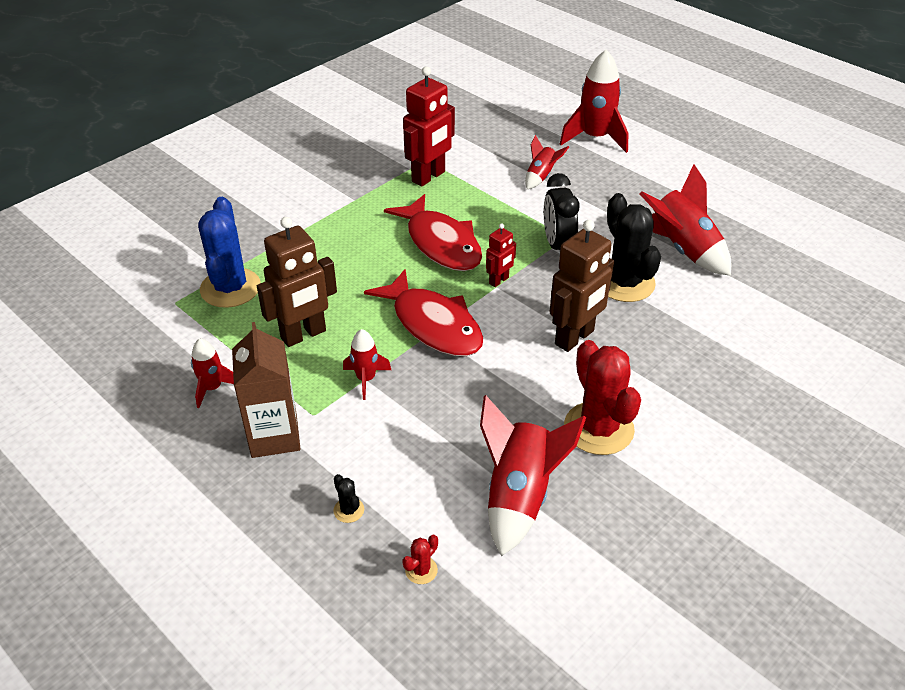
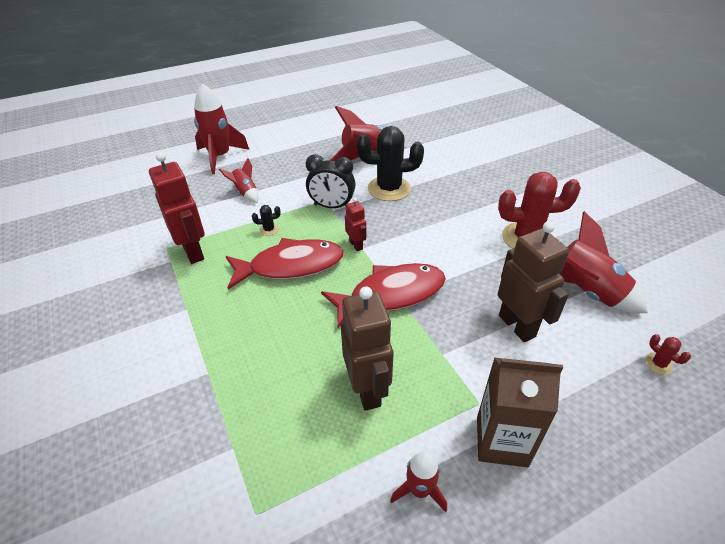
camera: 70 degrees left, 0 degrees up
(230, 288) = (262, 445): blue cactus -> none
(349, 510) = (597, 399): black cactus -> black cactus (269, 230)
(366, 379) = (443, 353): red rocket -> none
(575, 338) = (435, 225): brown robot -> brown robot (517, 326)

